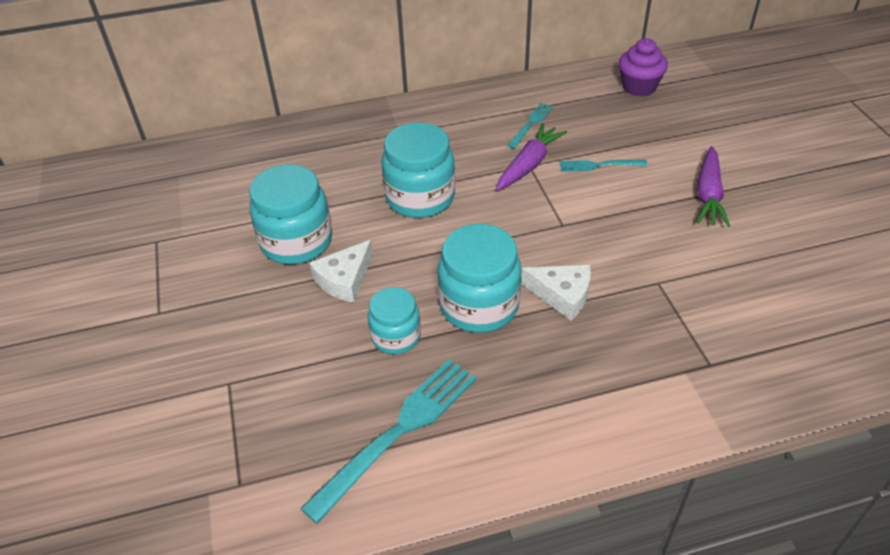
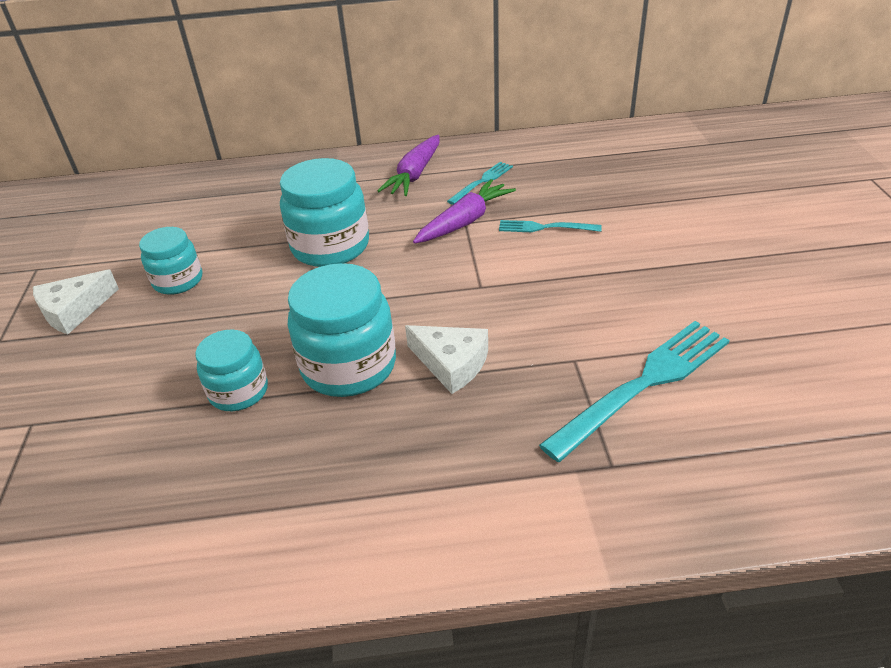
camera: 10 degrees right, 5 degrees down
(296, 241) = (178, 281): turquoise jar -> turquoise jar, size x0.61
(344, 279) = (210, 324): white cheese -> white cheese (74, 310)
(399, 431) = (193, 503): turquoise fork -> turquoise fork (644, 383)
(639, 87) = (617, 152): purple cupcake -> none
(708, 195) = (666, 267): purple carrot -> purple carrot (414, 175)

